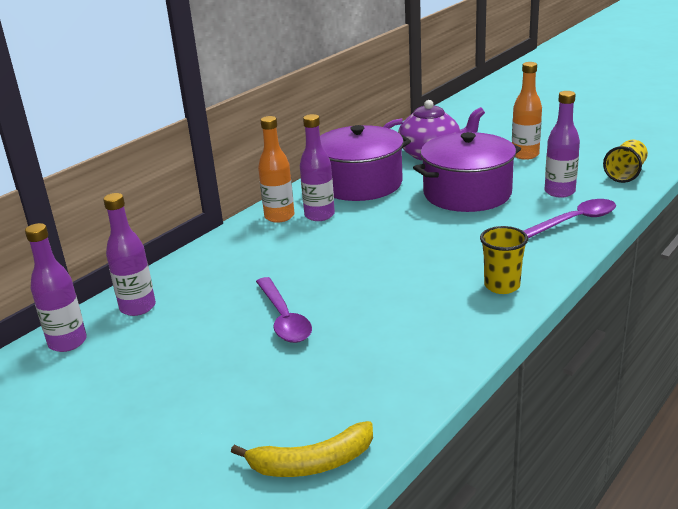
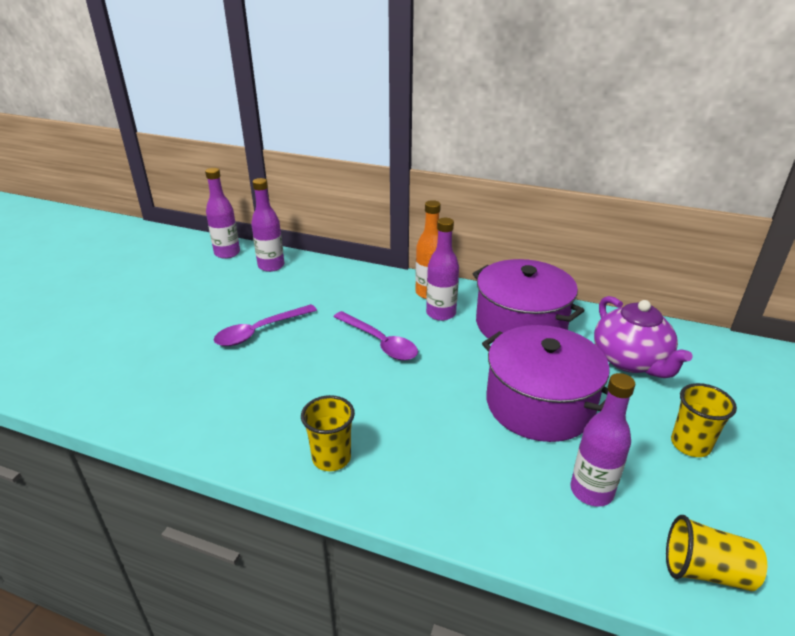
camera: 70 degrees right, 5 degrees up
(311, 463) = (74, 383): yellow banana -> none
(525, 155) = (690, 445): orange bottle -> yellow cup
(574, 221) = (509, 513): purple spoon -> purple spoon (379, 342)

